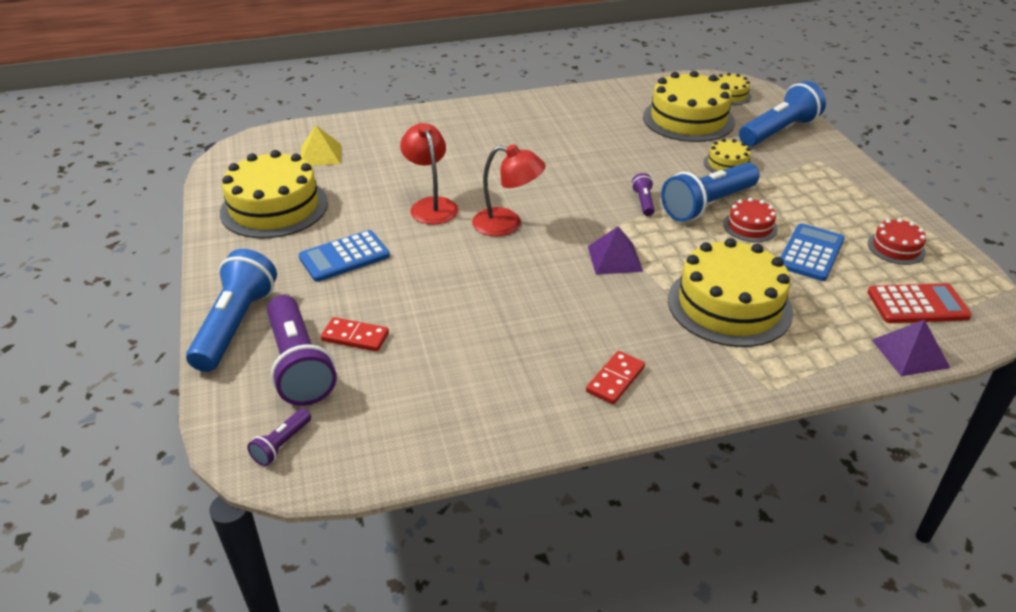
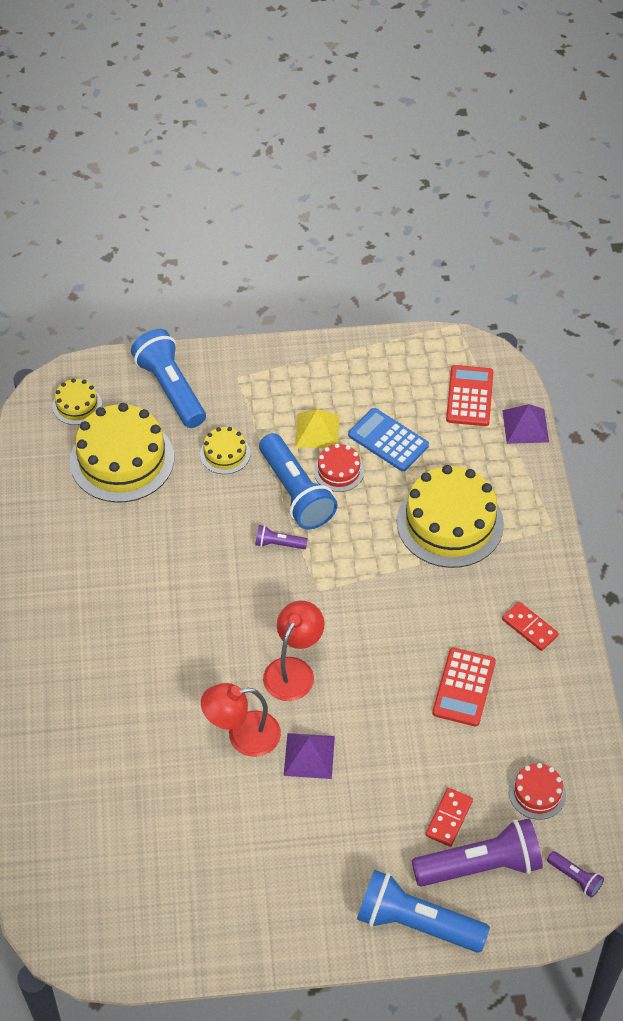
camera: 80 degrees left, 15 degrees up
(274, 207) = (211, 895): yellow cake -> none
(320, 155) = (103, 845): yellow pyramid -> yellow pyramid (317, 431)
(344, 257) = (322, 824): blue calculator -> none
(518, 334) = (464, 687): none -> red calculator
(615, 258) = (368, 590): purple pyramid -> purple pyramid (309, 755)
(896, 248) = (392, 378): red cake -> red cake (537, 793)

